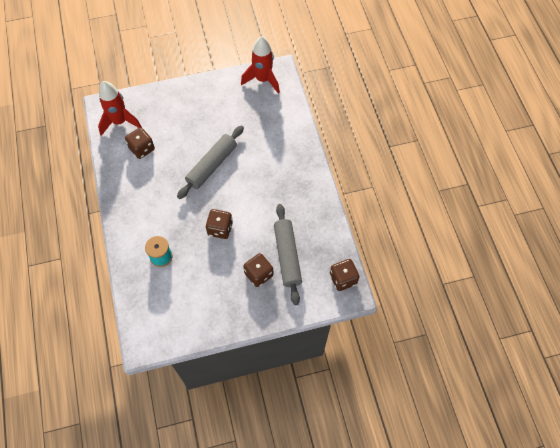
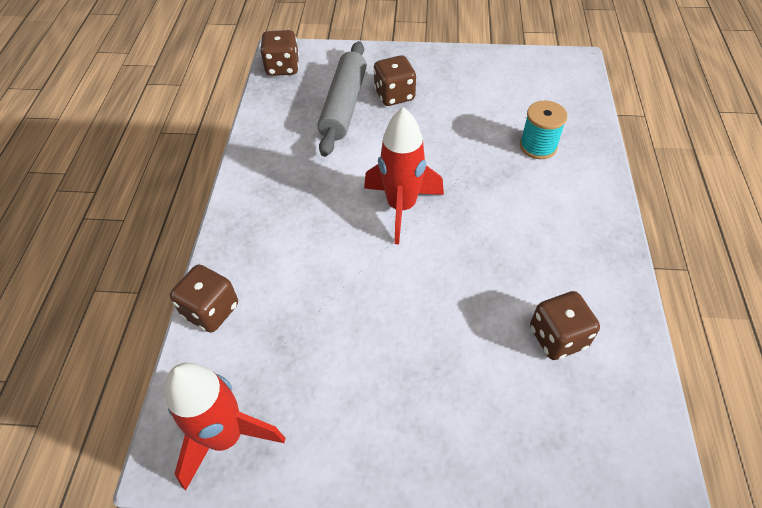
camera: 160 degrees left, 10 degrees down
(120, 122) = (609, 423): red rocket -> red rocket (401, 207)
(212, 165) = (416, 263): grey rolling pin -> none
(220, 229) = (433, 160): brown dice -> brown dice (211, 310)

